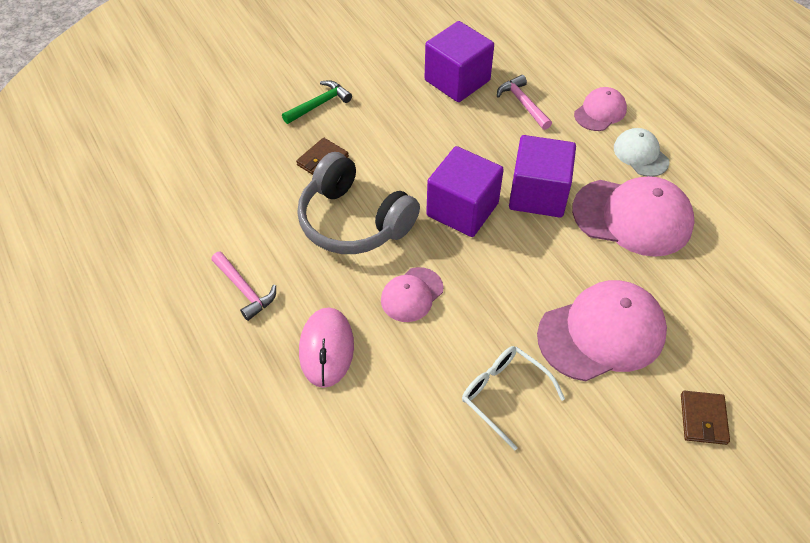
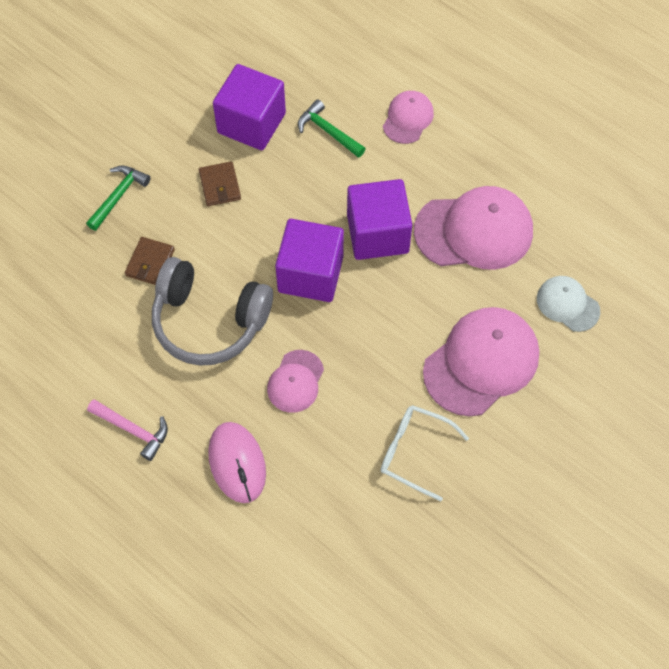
camera: 20 degrees left, 10 degrees up
(523, 103) = (328, 132): pink hammer -> green hammer
(640, 154) = (461, 157): white cap -> white cap (567, 304)
(703, 419) = (590, 416): brown wallet -> brown wallet (220, 186)

